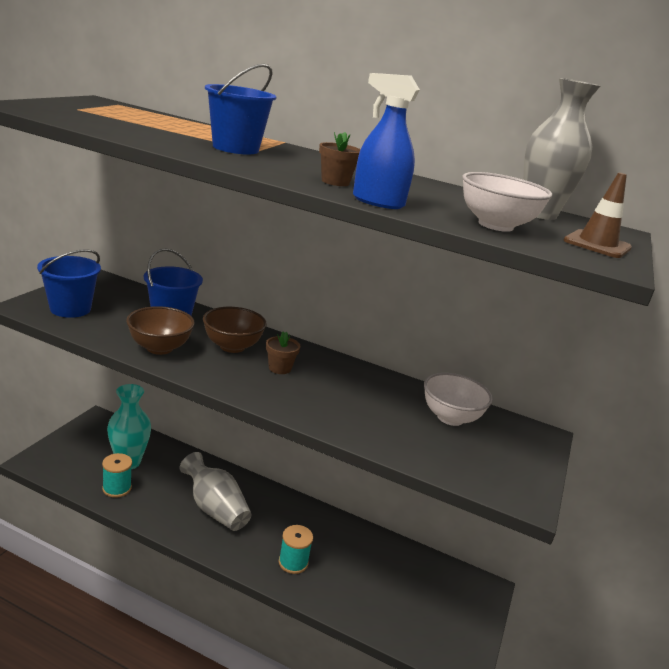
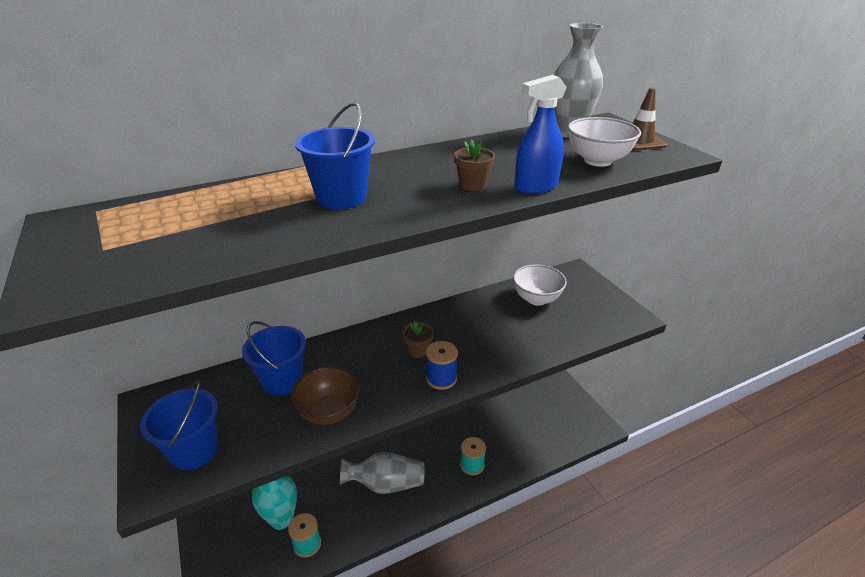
camera: 45 degrees left, 10 degrees up
(232, 346) = (364, 363): brown bowl -> none
(259, 390) = (441, 378): none -> blue spool

